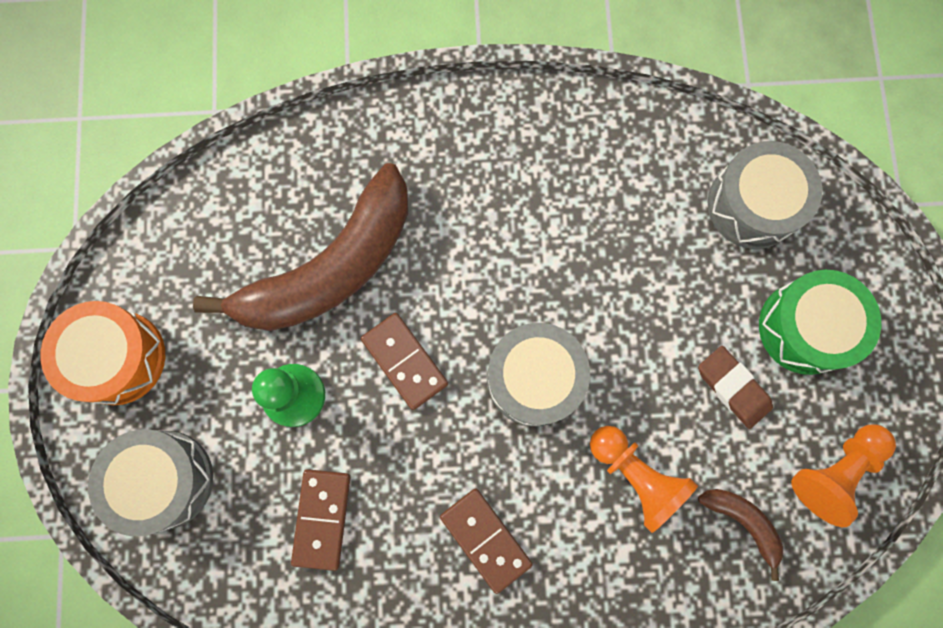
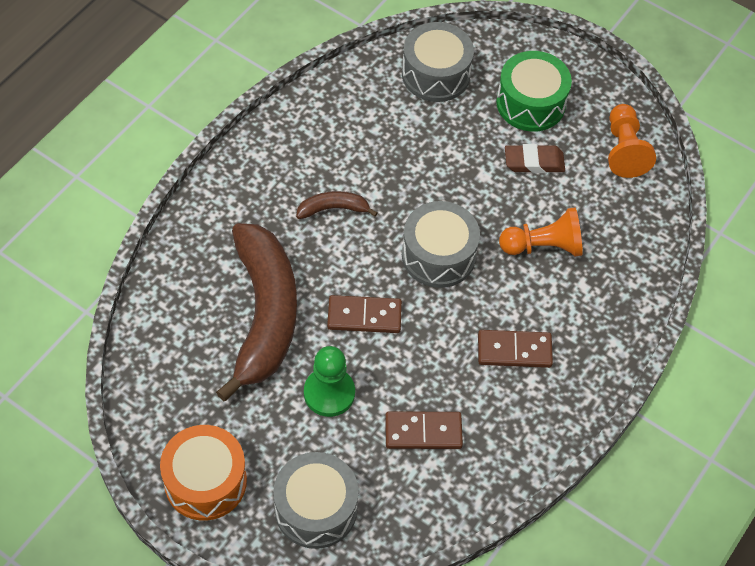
camera: 55 degrees left, 20 degrees down
(322, 518) = (423, 432): brown domino -> brown domino turned 45 degrees counterclockwise
(743, 522) = (615, 214): brown banana -> brown banana (333, 209)

